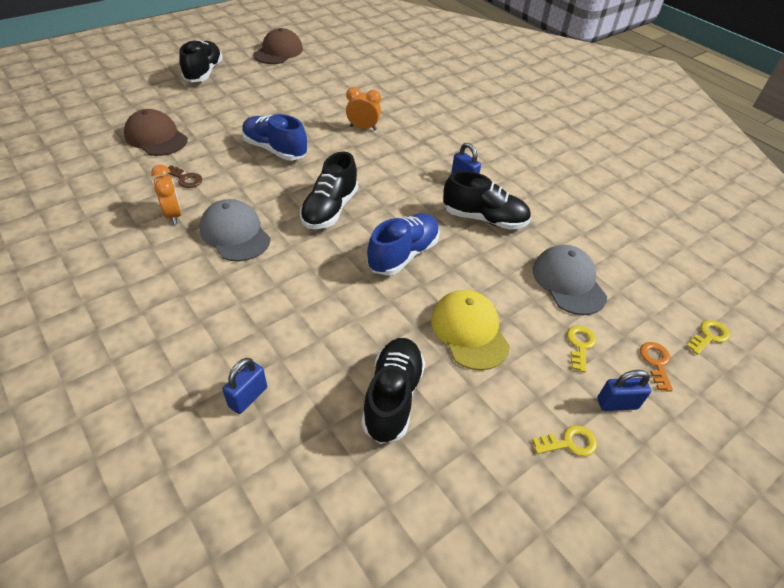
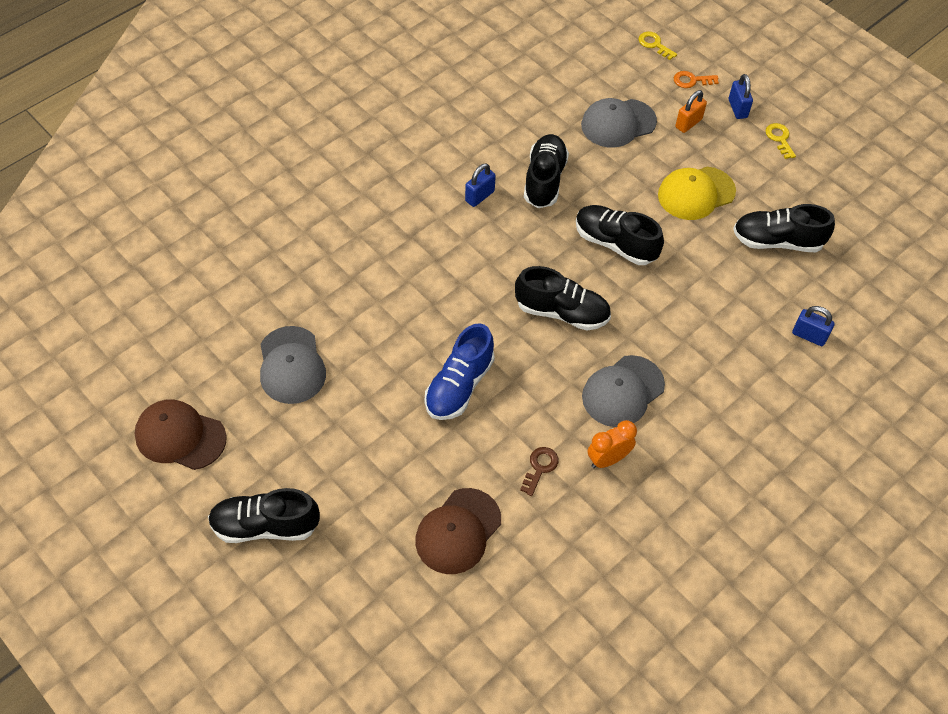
camera: 95 degrees left, 10 degrees up
(316, 87) = (291, 365): none -> grey cap
(363, 128) = (391, 299): orange clock -> none
(403, 255) = (615, 243): blue shoe -> black shoe
(580, 345) = (688, 123): yellow key -> orange padlock

